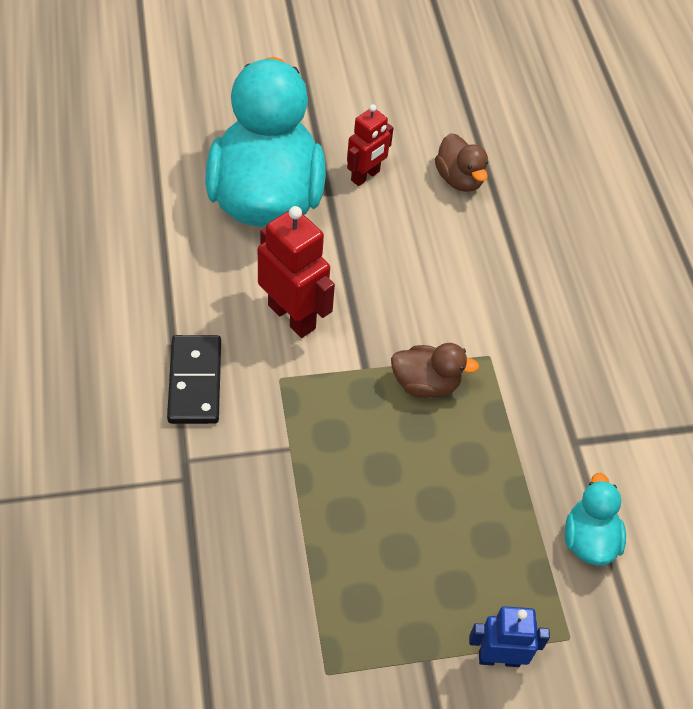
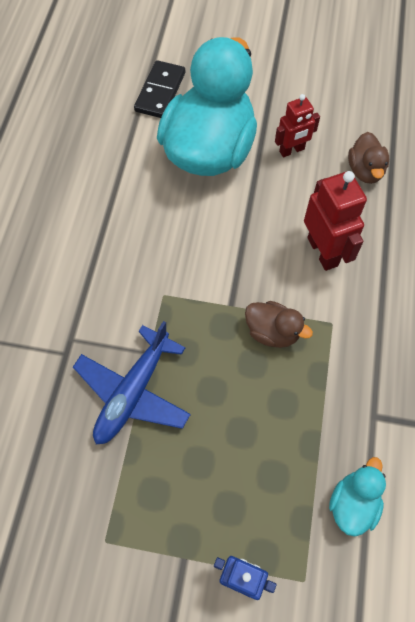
camera: 25 degrees right, 10 degrees up
(195, 382) = (102, 280): black domino -> black domino (160, 92)
(289, 498) = (133, 392): none -> blue plane
(292, 316) = (192, 249): red robot -> red robot (323, 251)

